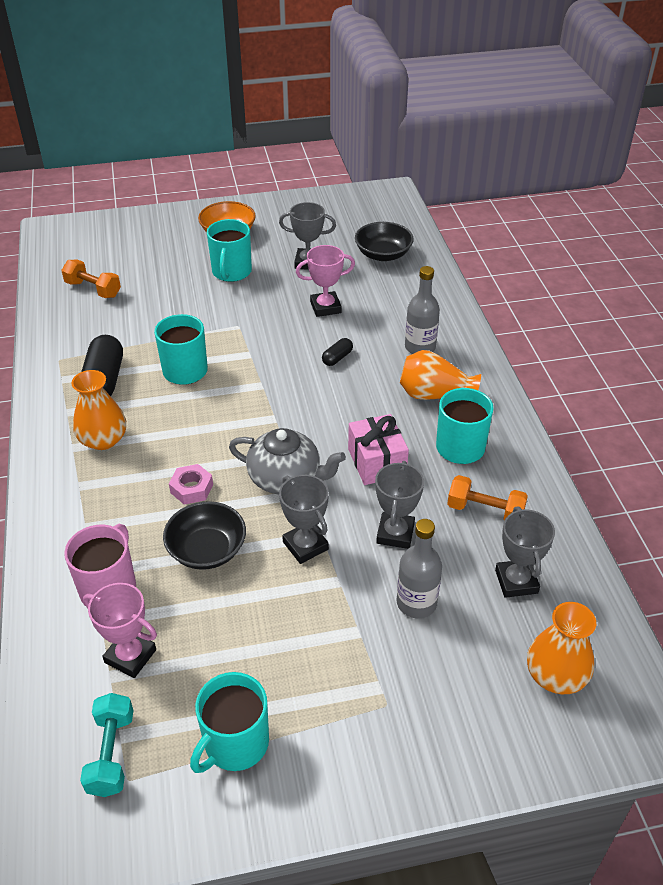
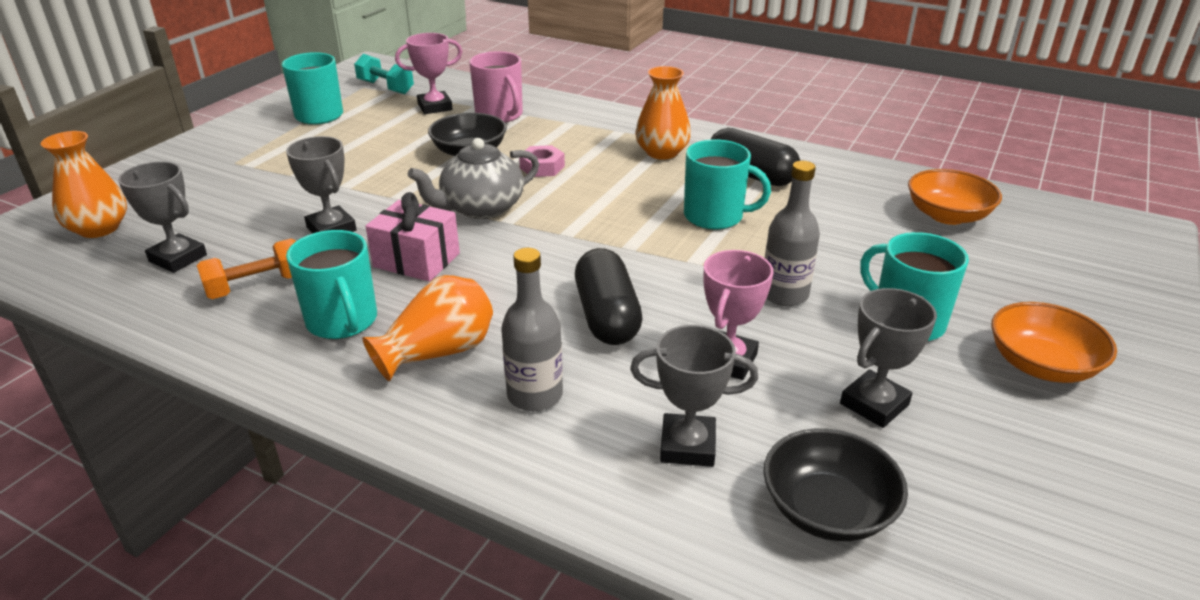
camera: 130 degrees right, 10 degrees down
(93, 289) = (947, 215): orange dumbbell -> orange bowl
(305, 545) = (399, 187): grey trophy -> grey trophy (687, 446)
(337, 358) = (607, 316): black capsule -> black capsule, size x2.05
(416, 603) = (263, 206): grey bottle -> grey bottle (784, 294)

